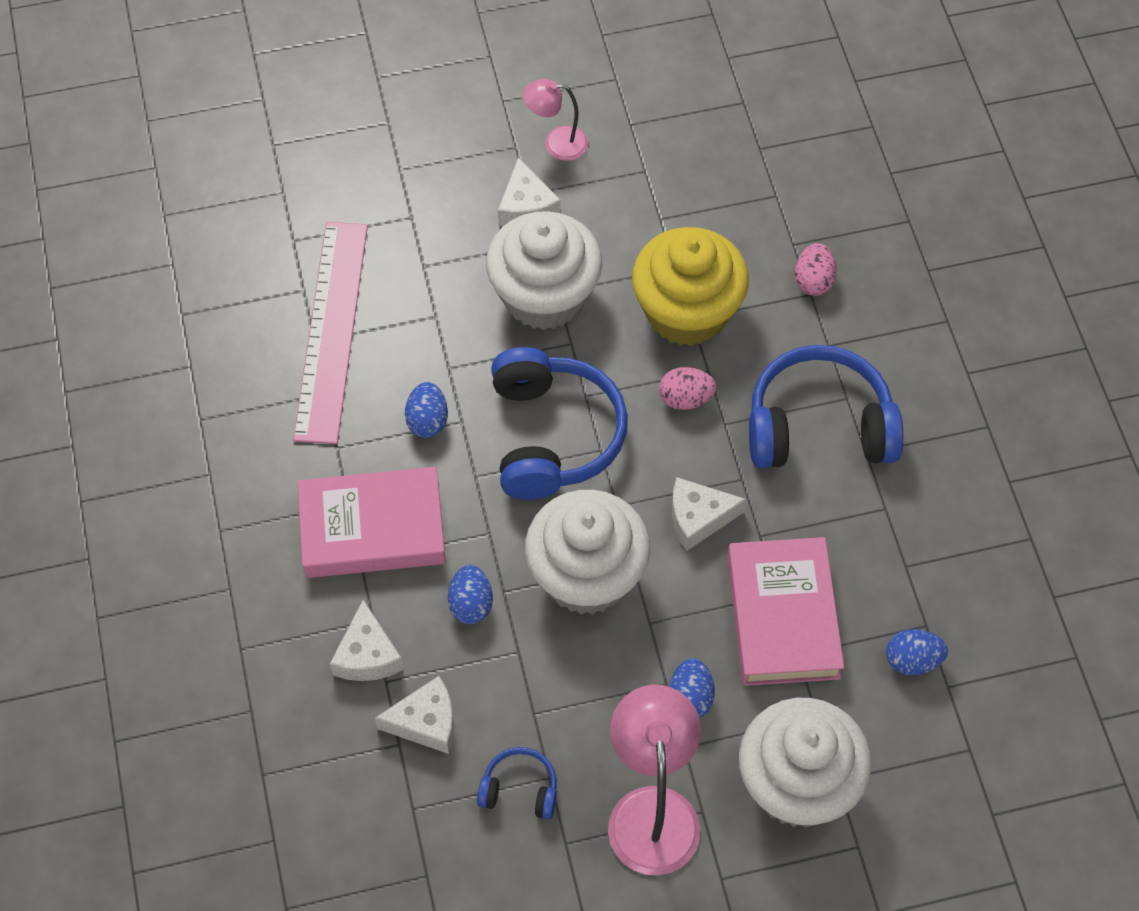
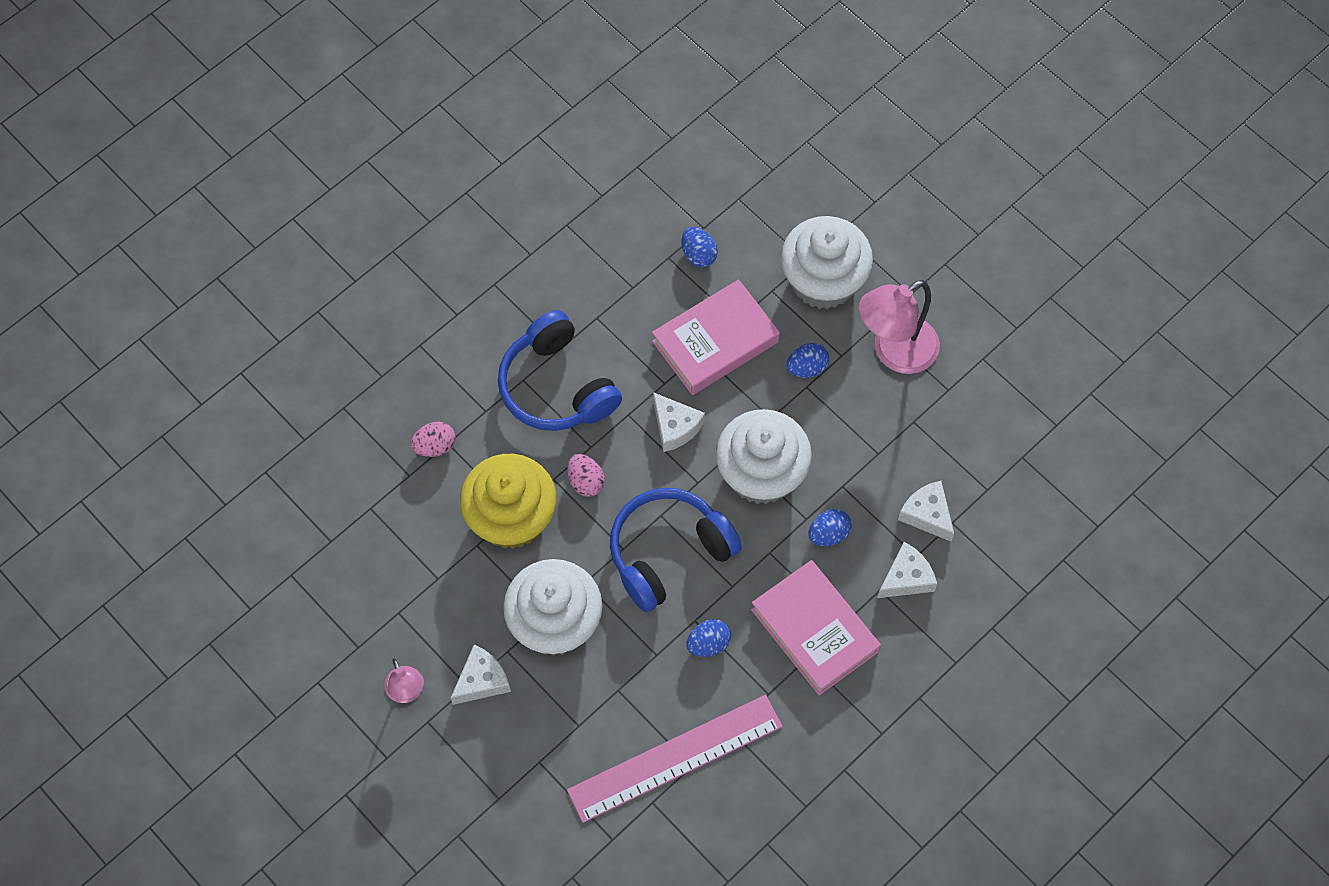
camera: 120 degrees left, 5 degrees up
(520, 789) = (932, 434): blue headphones -> none

